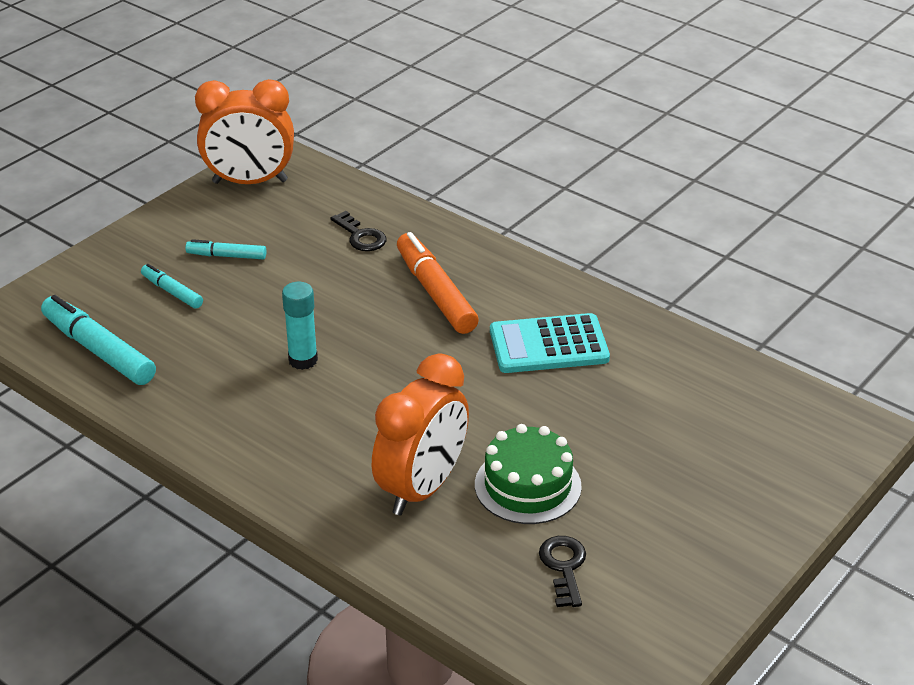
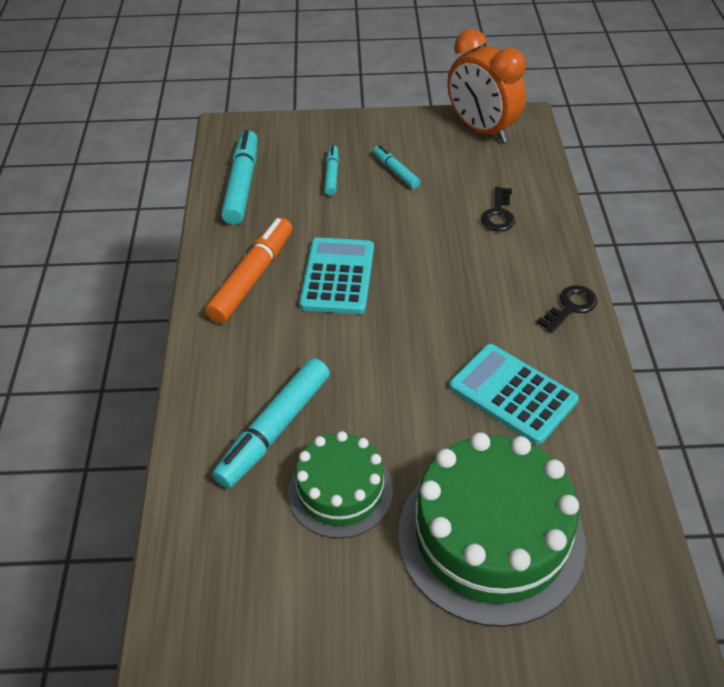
camera: 50 degrees right, 10 degrees up
(303, 360) = (337, 276): turquoise glue stick -> turquoise calculator
(422, 488) = (274, 429): orange clock -> turquoise marker
(435, 292) = (489, 291): orange marker -> orange marker (252, 277)
(564, 567) = (272, 578): black key -> black key (570, 307)
(657, 434) = (491, 537): none -> green cake

